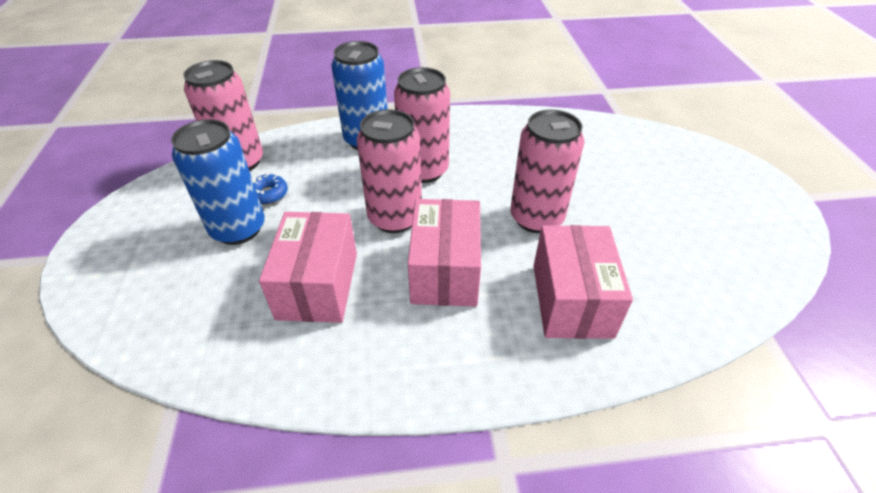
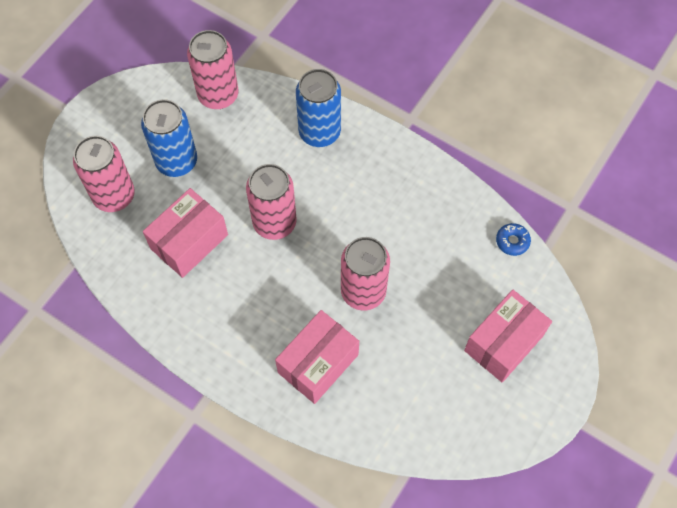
camera: 40 degrees right, 20 degrees up
(268, 194) = (214, 142): blue donut -> blue donut (512, 241)
(423, 170) = (331, 193): pink can -> pink can (114, 196)
(445, 271) = (267, 287): pink box -> pink box (503, 343)

